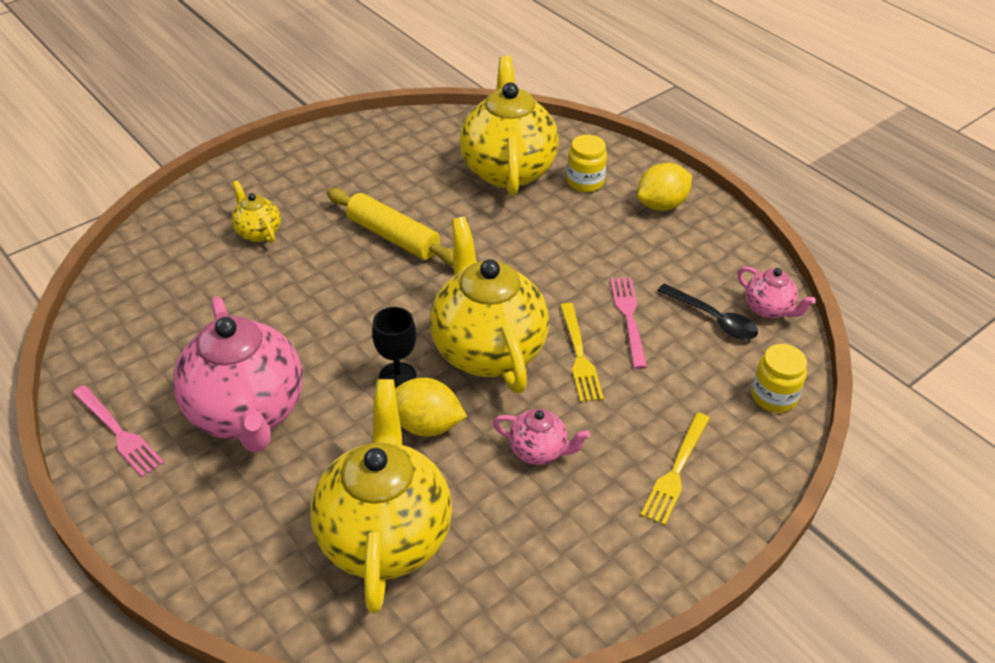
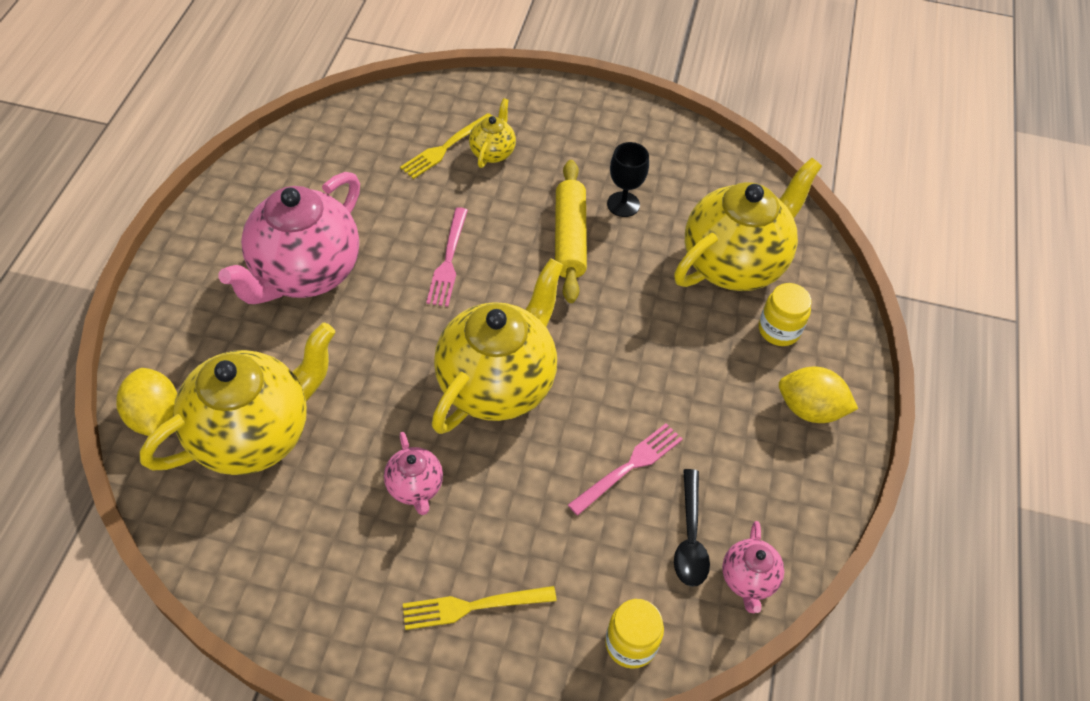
camera: 50 degrees right, 10 degrees up
(119, 433) = (231, 215): pink fork -> pink fork (448, 261)
(397, 376) = (417, 341): black goblet -> black goblet (623, 204)
(426, 425) = (381, 392): yellow lemon -> yellow lemon (155, 416)
(580, 356) = (548, 455): yellow fork -> yellow fork (445, 148)

